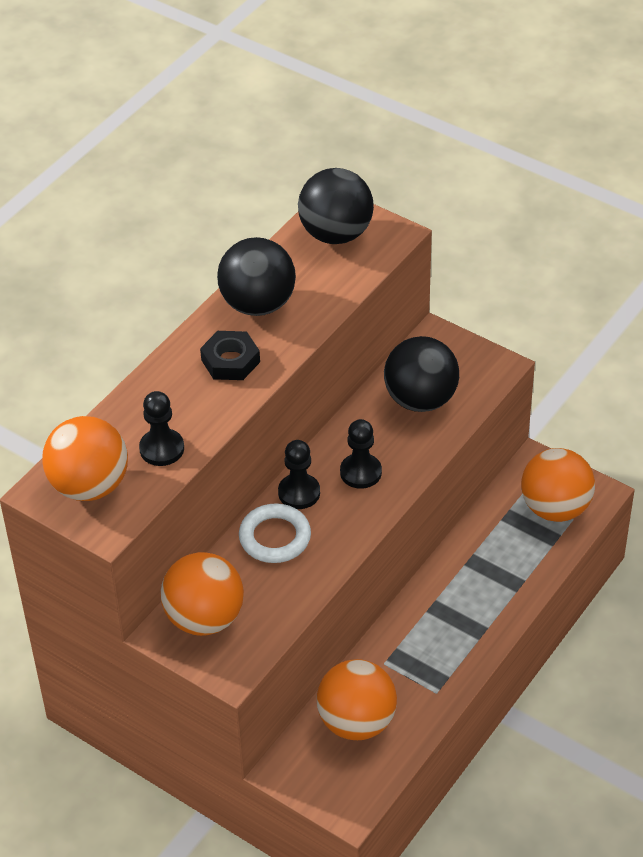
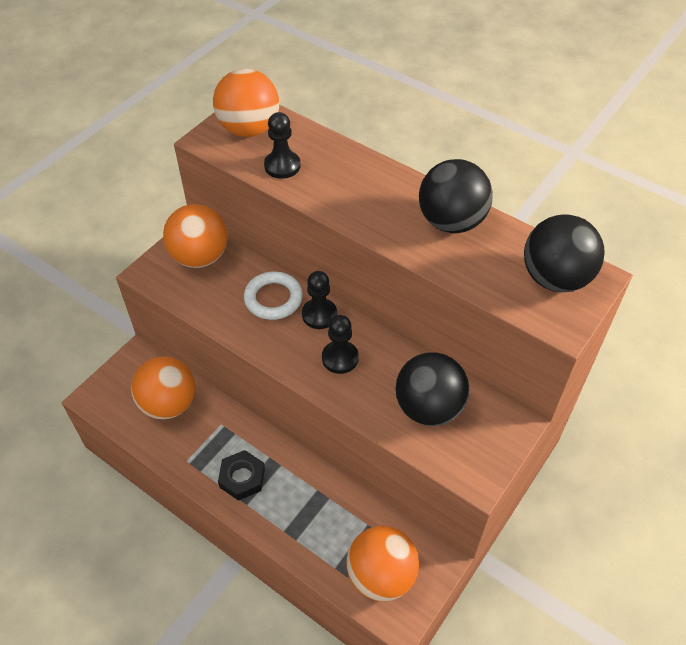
camera: 90 degrees right, 5 degrees up
(230, 361) = (380, 204): black nut -> black nut (242, 478)

